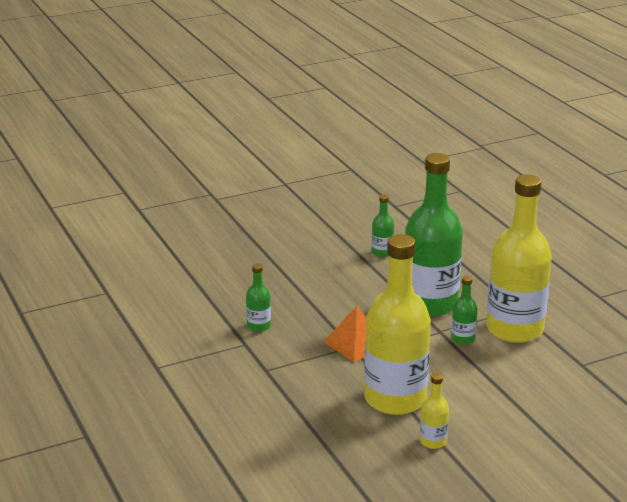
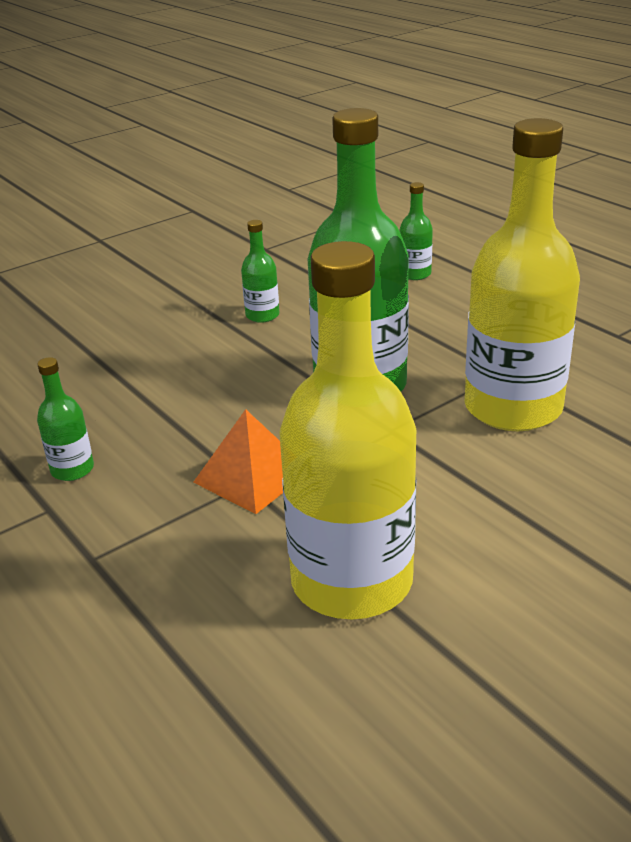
camera: 10 degrees left, 5 degrees up
(433, 441) = (455, 671): yellow bottle -> none
(462, 338) = (434, 437): green bottle -> green bottle (415, 274)

